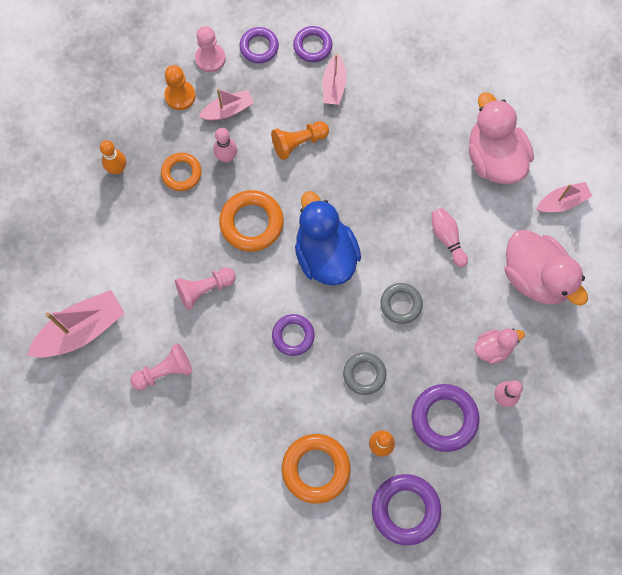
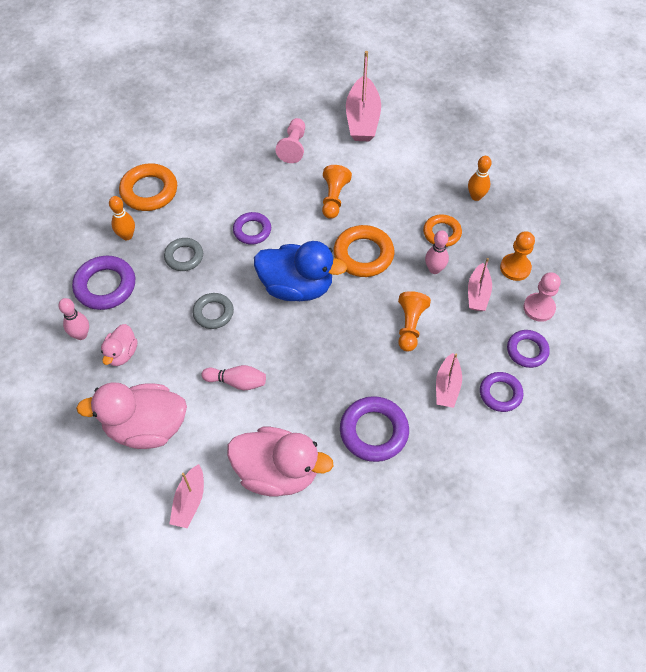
camera: 125 degrees right, 15 degrees down
(204, 289) = (334, 198): pink pawn -> orange pawn
(334, 85) = (447, 386): pink boat -> pink boat turned 120 degrees counterclockwise
(405, 509) = (72, 224): purple ring -> purple ring (374, 431)

